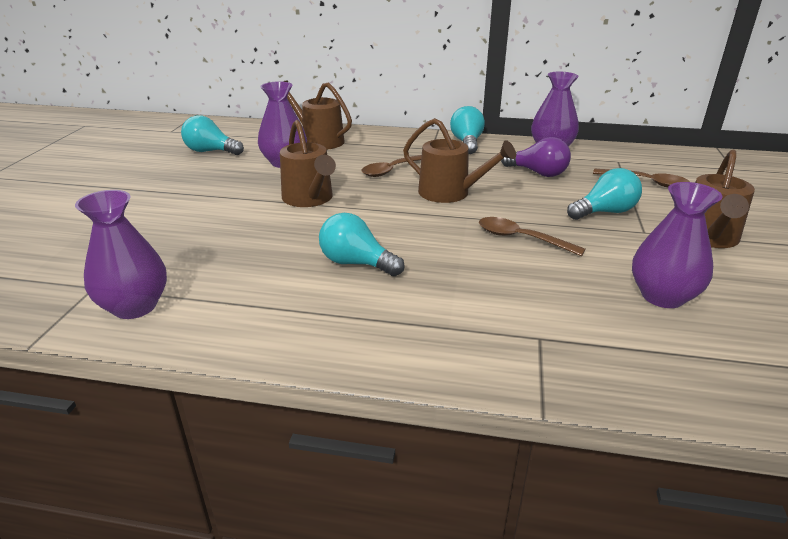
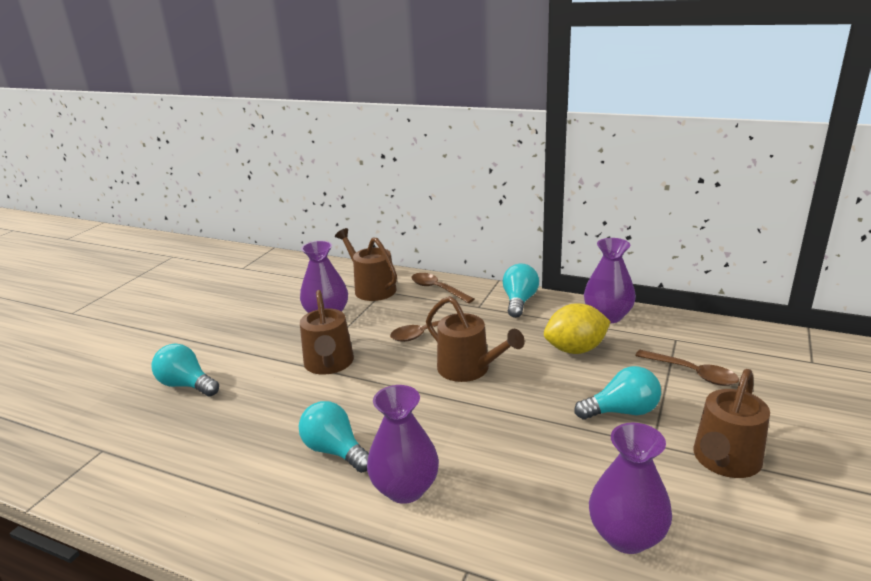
camera: 15 degrees right, 5 degrees down
(135, 306) = (125, 477): purple vase -> purple vase (405, 489)
(211, 151) = (266, 296): turquoise light bulb -> turquoise light bulb (186, 385)
(521, 238) = (512, 438): brown spoon -> brown spoon (437, 289)
(538, 173) = (575, 349): purple light bulb -> yellow lemon

